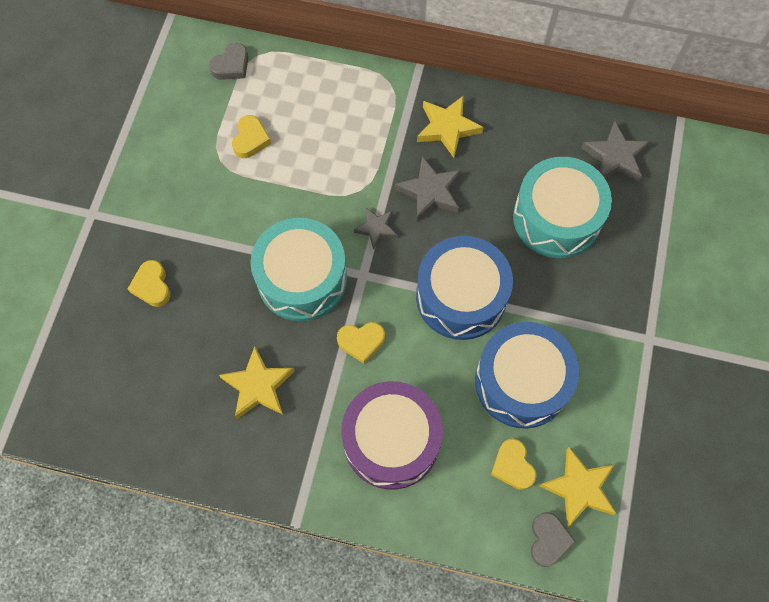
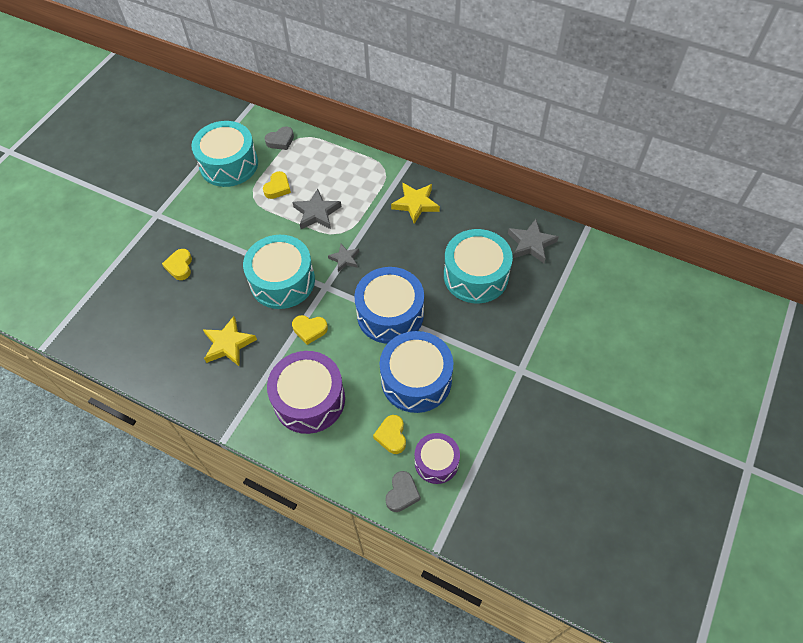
camera: 15 degrees right, 10 degrees down
(169, 116) = (229, 164): none -> turquoise drum
(430, 192) = (390, 242): grey star -> grey star (317, 213)
(579, 488) = (436, 462): yellow star -> purple drum

